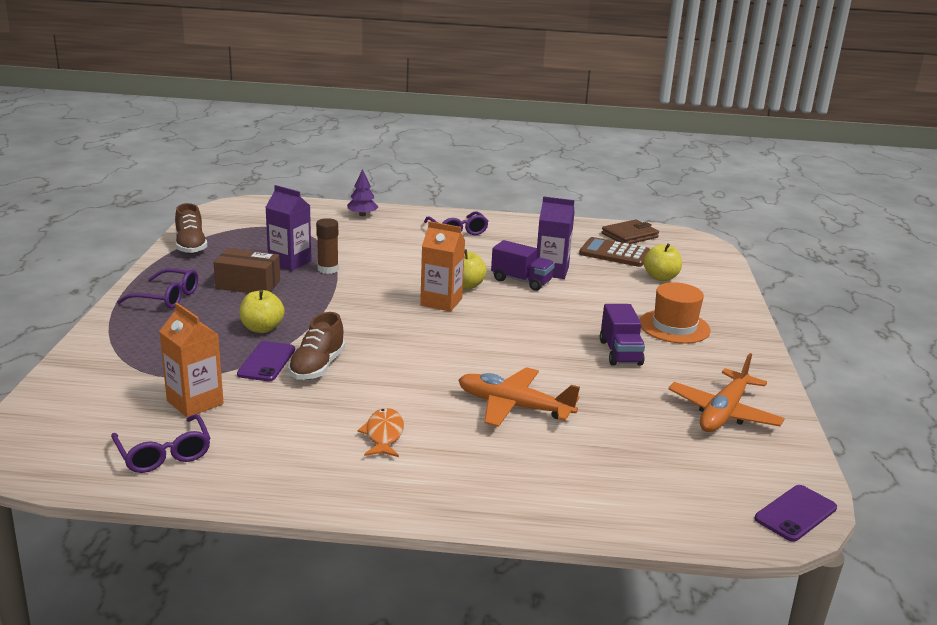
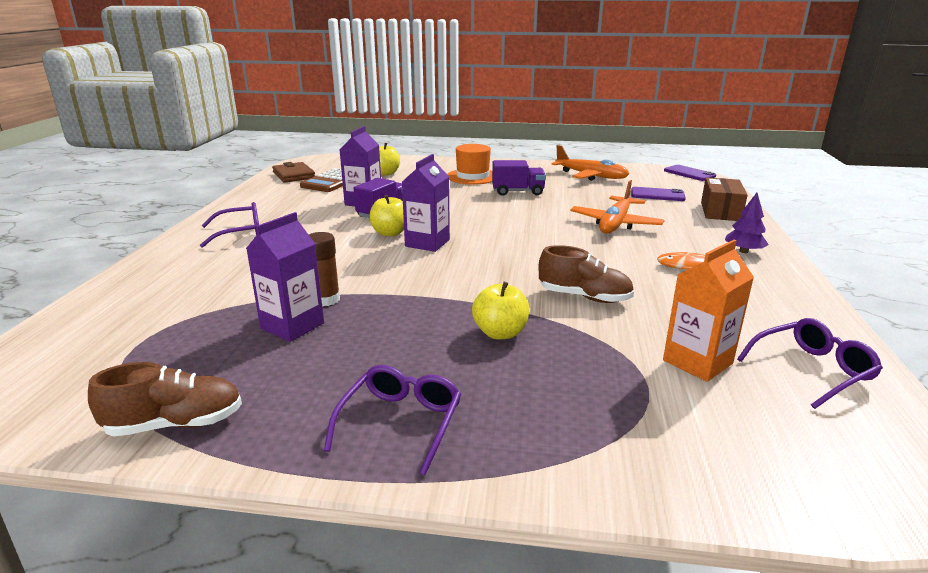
camera: 85 degrees left, 0 degrees up
(248, 285) = (363, 352): brown box -> brown box (720, 211)
(266, 362) = (584, 325): purple phone -> purple phone (657, 195)
(362, 215) = (141, 282): purple tree -> purple tree (743, 251)
(441, 302) = (427, 243): orange carton -> purple carton

